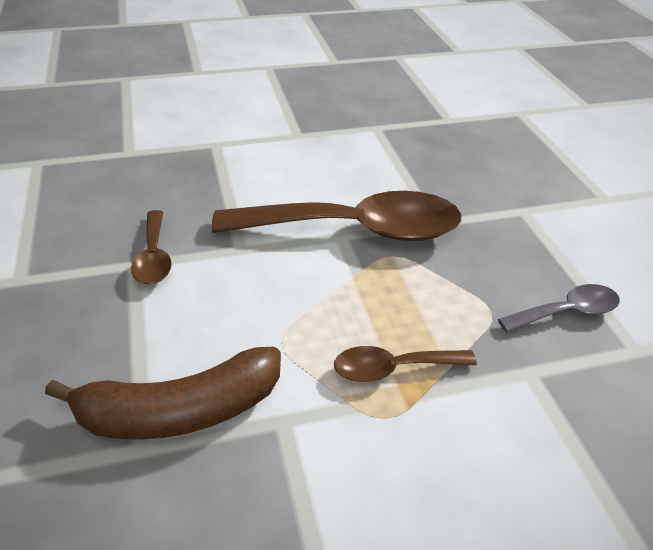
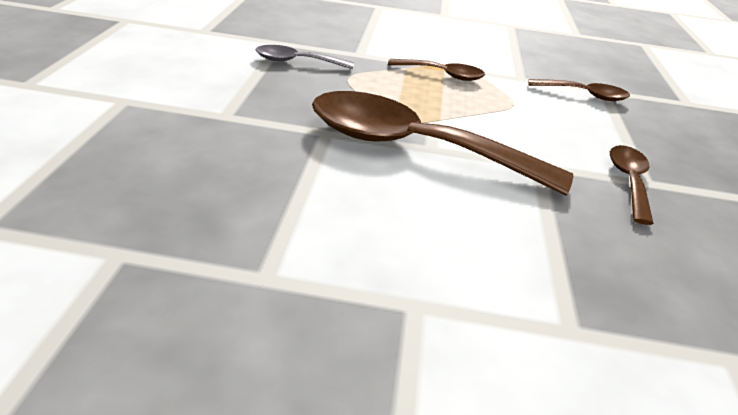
camera: 160 degrees left, 5 degrees down
(179, 411) = (584, 95): brown banana -> brown spoon

